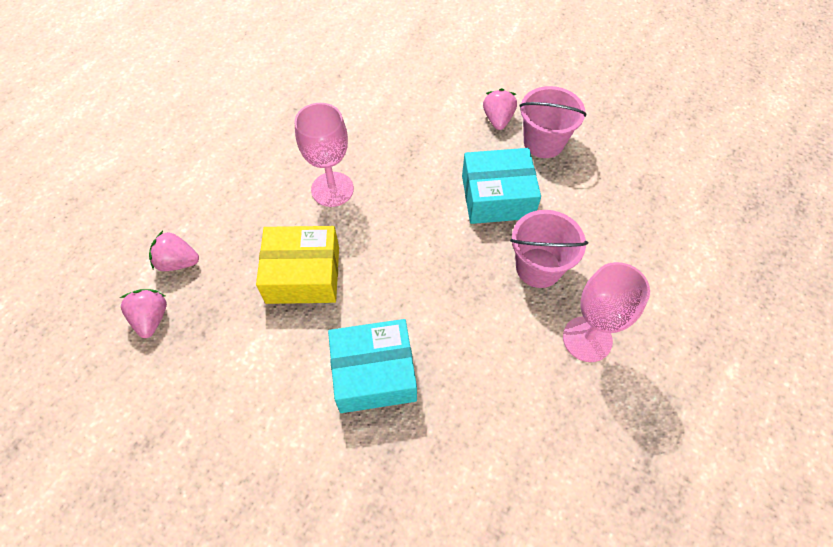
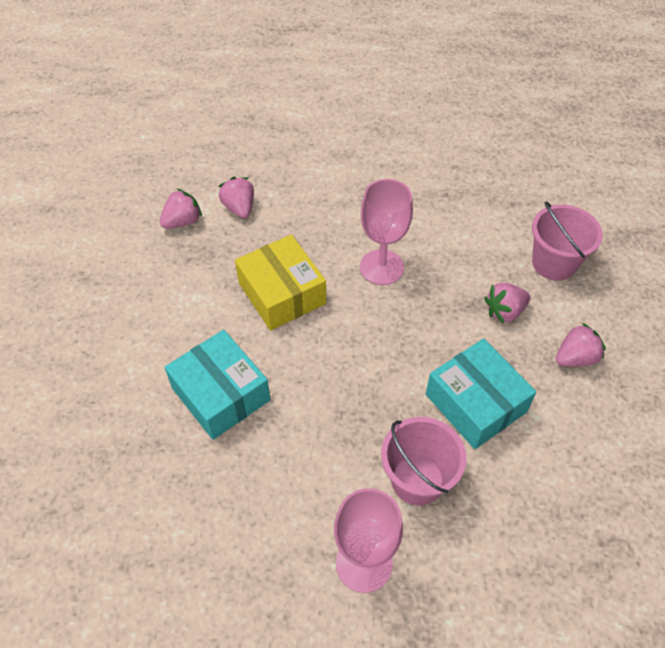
camera: 60 degrees right, 5 degrees down
(432, 136) = (504, 311): none -> pink strawberry
(543, 142) = (581, 414): pink bucket -> pink bucket (554, 263)

